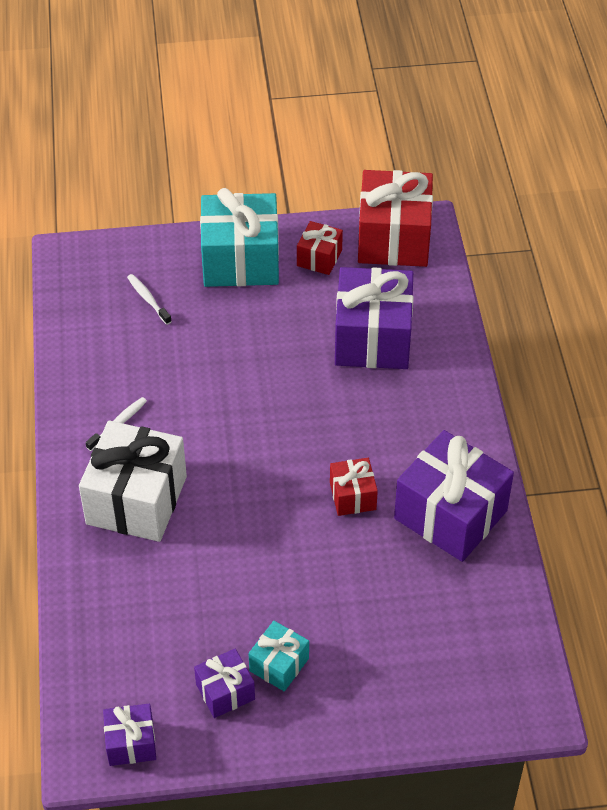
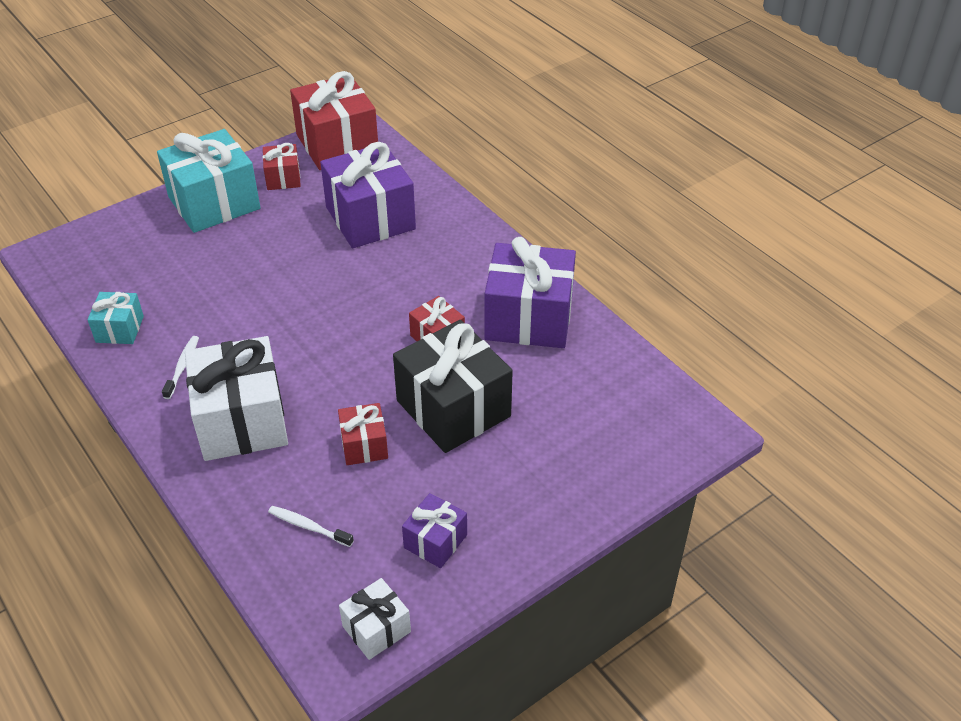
camera: 30 degrees left, 5 degrees down
(131, 743) = (376, 629): purple gift -> white gift
(148, 299) = (146, 260): white toothbrush -> white toothbrush (308, 526)
(222, 573) = (364, 445): none -> red gift
(279, 664) = (468, 496): turquoise gift -> turquoise gift (119, 329)
(321, 574) = (453, 408): none -> black gift

